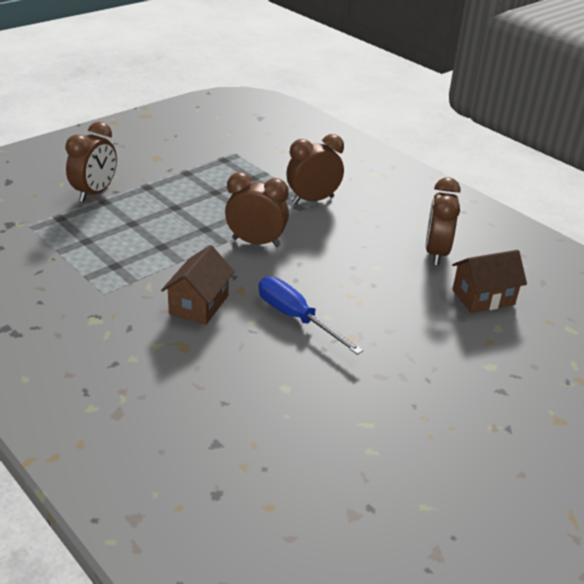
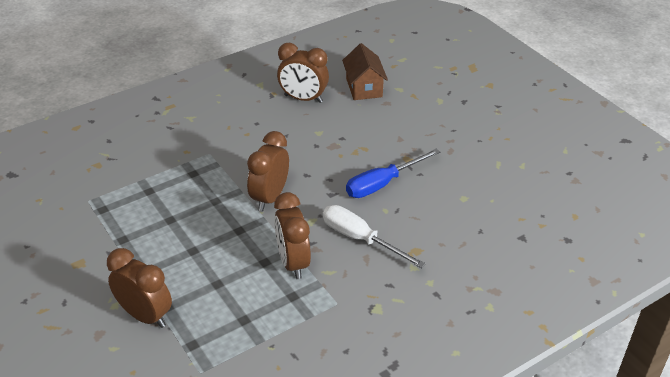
camera: 80 degrees left, 5 degrees up
(199, 304) = (360, 239): brown house -> white screwdriver
(313, 200) = (204, 155): brown clock -> brown clock (293, 262)

